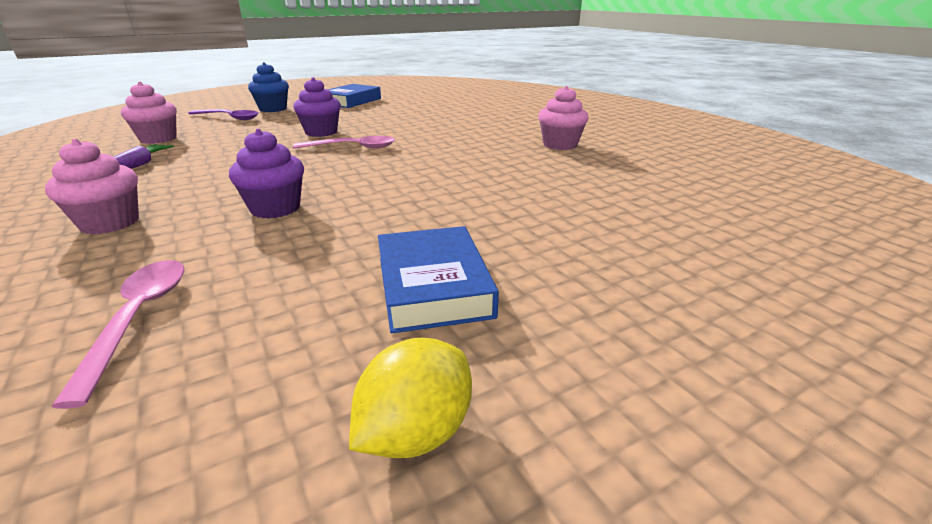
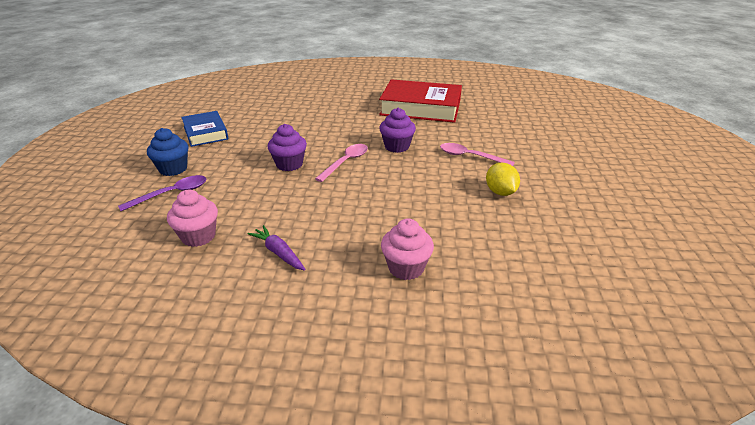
camera: 55 degrees left, 5 degrees up
(139, 318) = (543, 262): pink spoon -> pink spoon (470, 156)
(275, 208) = (436, 208): purple cupcake -> purple cupcake (397, 147)
(416, 432) = (646, 216): yellow lemon -> yellow lemon (500, 192)
(433, 286) = (560, 189): blue book -> none
(560, 145) = (420, 108): pink cupcake -> red book

